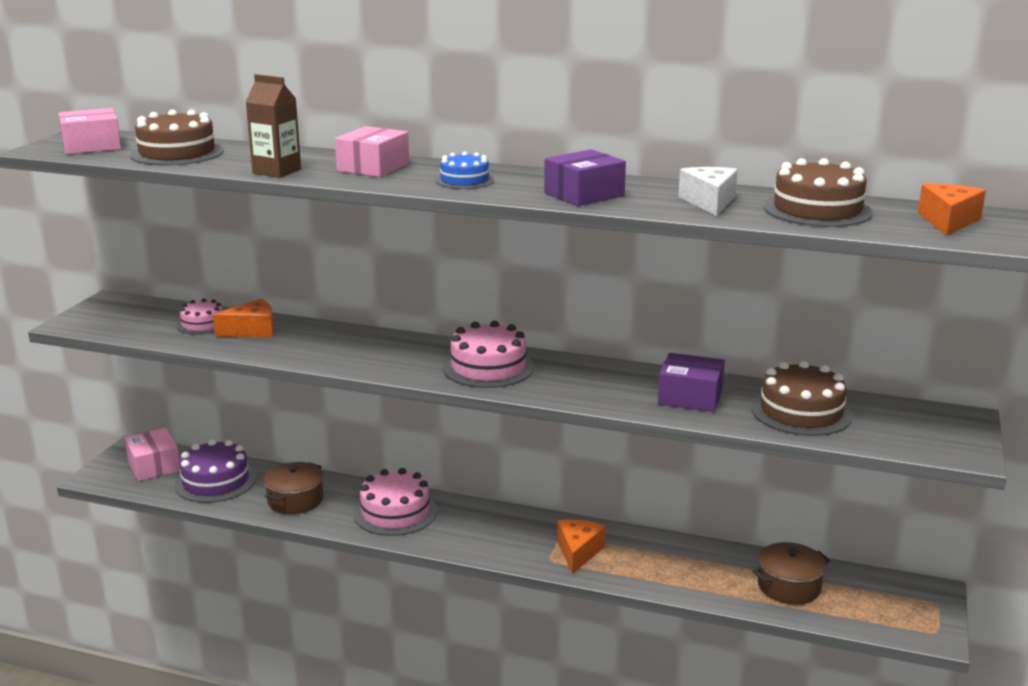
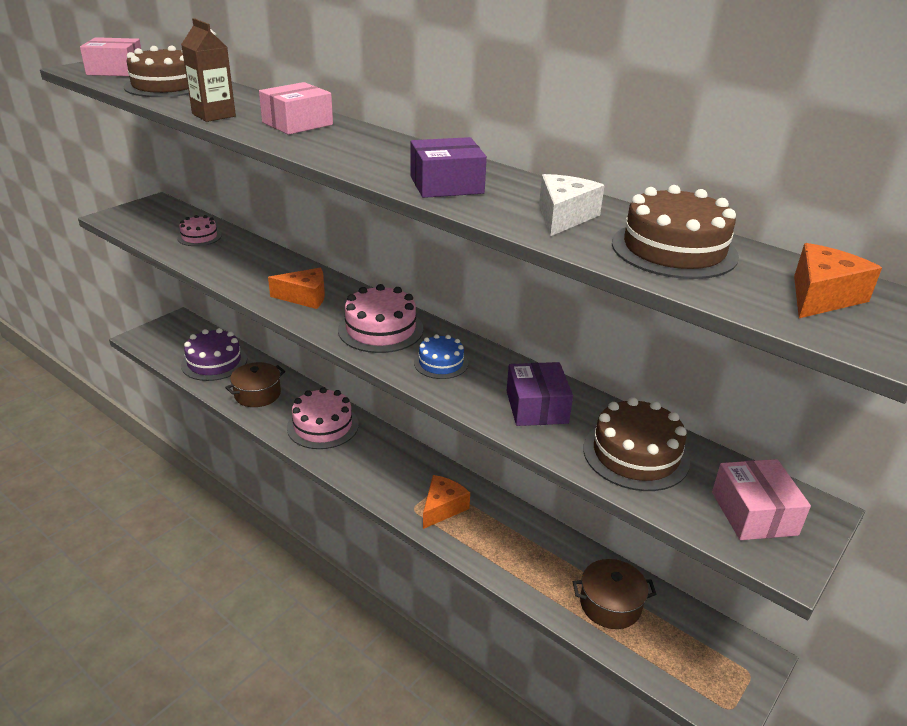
camera: 20 degrees right, 10 degrees up
(154, 466) = (183, 338): pink box -> pink box (754, 513)
(252, 331) = (229, 250): orange cheese -> orange cheese (305, 297)
(464, 180) = (356, 150): blue cake -> blue cake (441, 363)
(690, 397) = (537, 407): purple box -> purple box turned 45 degrees clockwise

